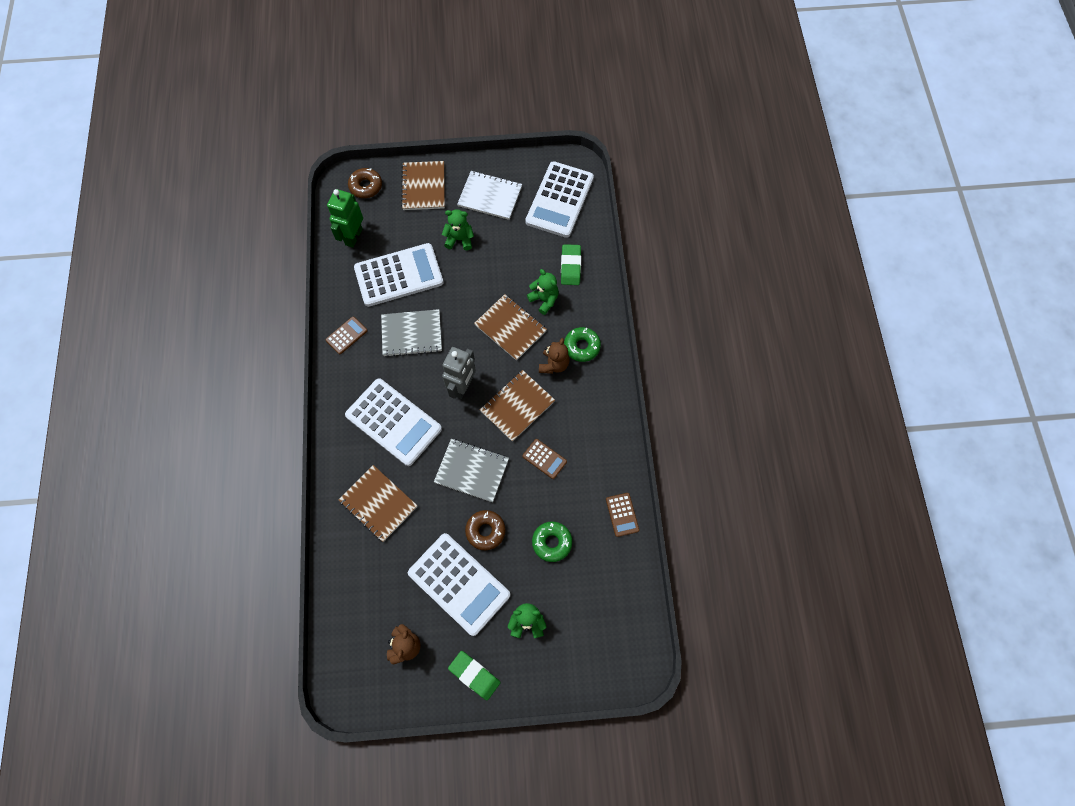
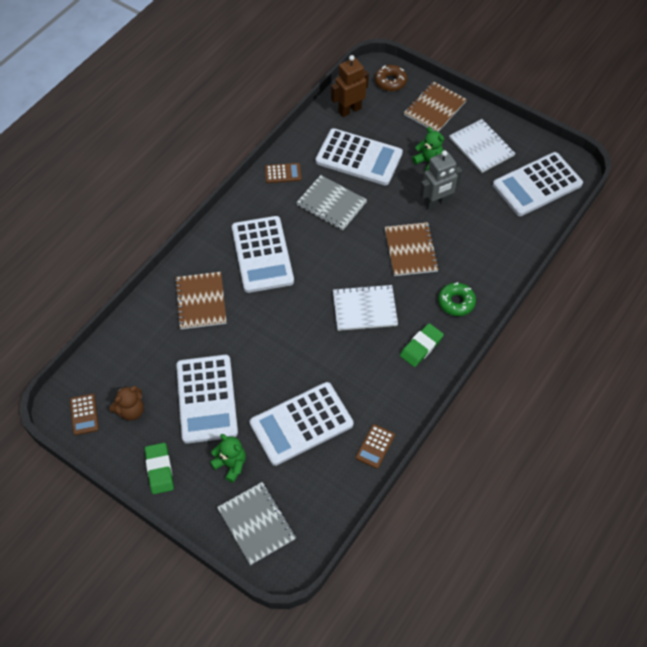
camera: 40 degrees right, 10 degrees down
(353, 236) = (349, 110): green robot -> brown robot
(462, 387) = (335, 266): grey robot -> grey robot (436, 203)
(471, 471) = (288, 329): grey notebook -> grey notebook (256, 524)
(485, 531) = (259, 378): brown donut -> none
(517, 406) = (364, 309): brown notebook -> white notebook
(544, 300) = (456, 248): green teddy bear -> none
(544, 459) = (351, 361): brown calculator -> brown calculator (84, 414)
(552, 542) = (301, 424): green donut -> white calculator
(554, 364) = (421, 299): brown teddy bear -> none
(570, 266) = (501, 238): green eraser -> green eraser (421, 347)

